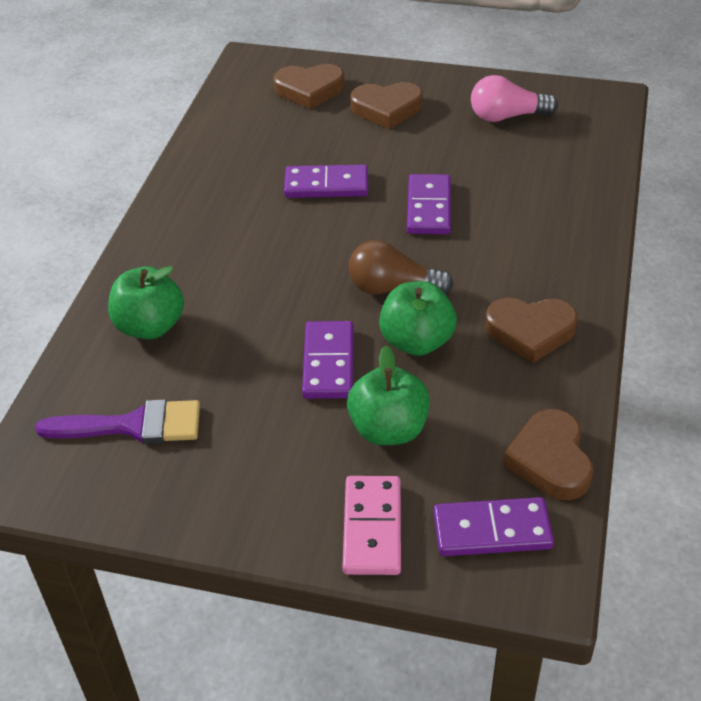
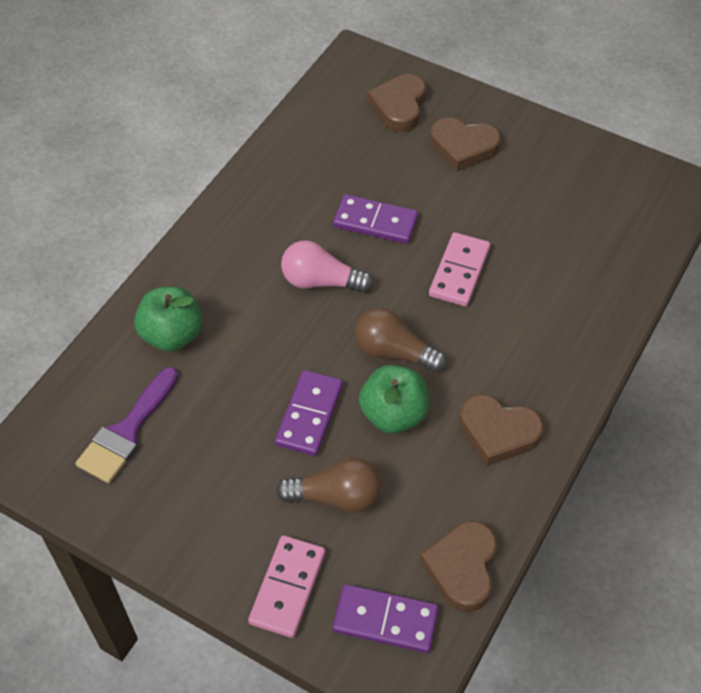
camera: 15 degrees right, 10 degrees up
(133, 425) = (127, 431): purple brush -> purple brush turned 105 degrees clockwise
(309, 90) = (399, 106): brown heart -> brown heart turned 90 degrees clockwise
(388, 429) = (336, 496): green apple -> brown light bulb
(428, 208) = (459, 272): purple domino -> pink domino
(507, 116) = (574, 184): pink light bulb -> pink light bulb (321, 281)

